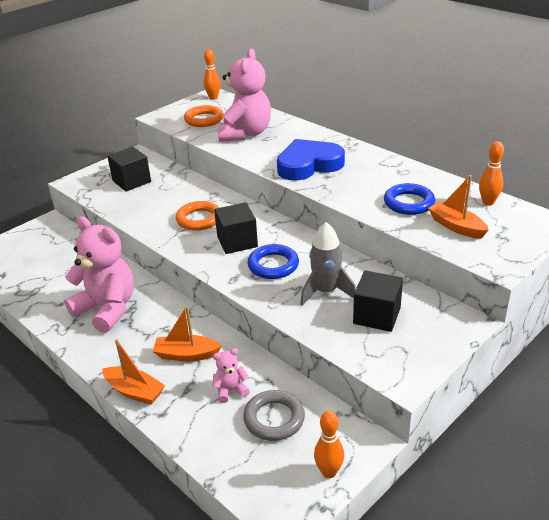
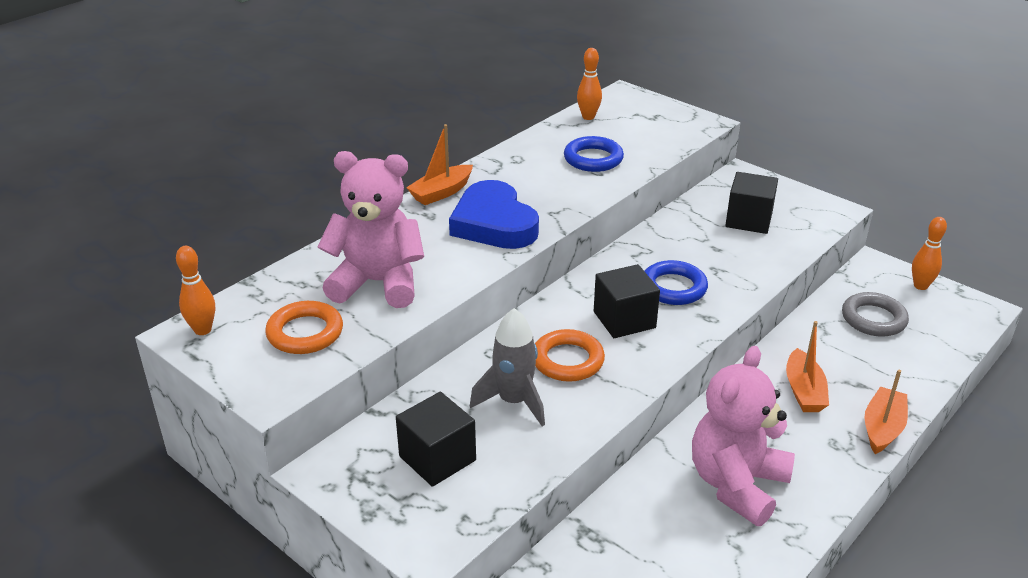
camera: 95 degrees left, 0 degrees up
(230, 390) = (847, 351): pink teddy bear -> none
(326, 292) = (717, 250): grey rocket -> grey rocket (514, 401)
(456, 226) = (639, 136): orange boat -> orange boat (441, 192)

